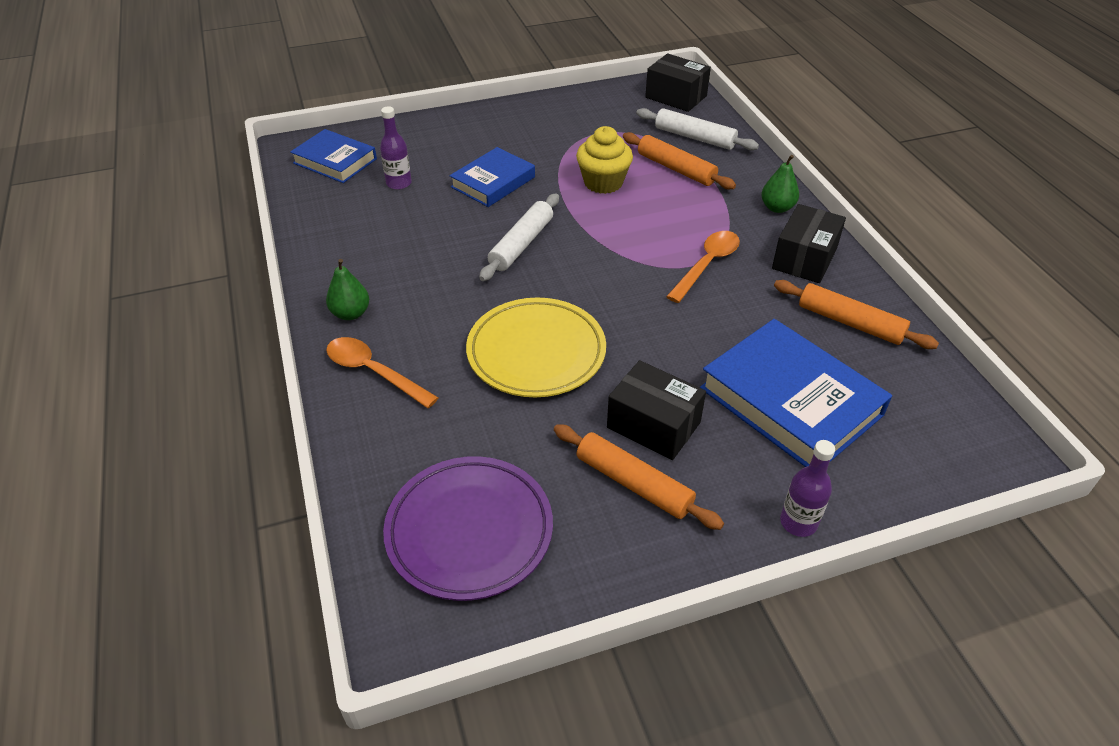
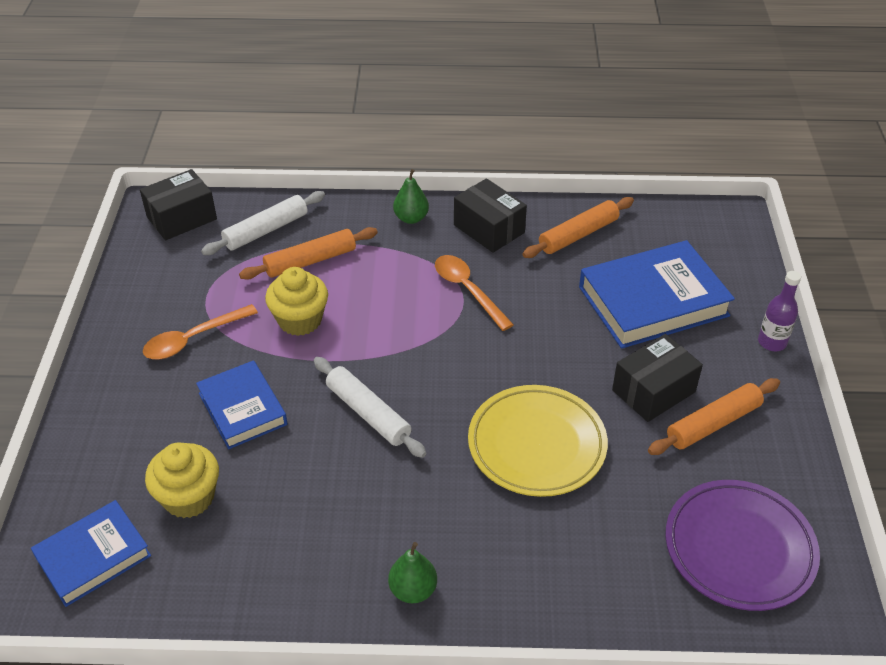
camera: 70 degrees left, 0 degrees up
(373, 372) = (515, 585): orange spoon -> orange spoon (192, 339)
(399, 183) = (189, 497): purple bottle -> yellow cupcake

